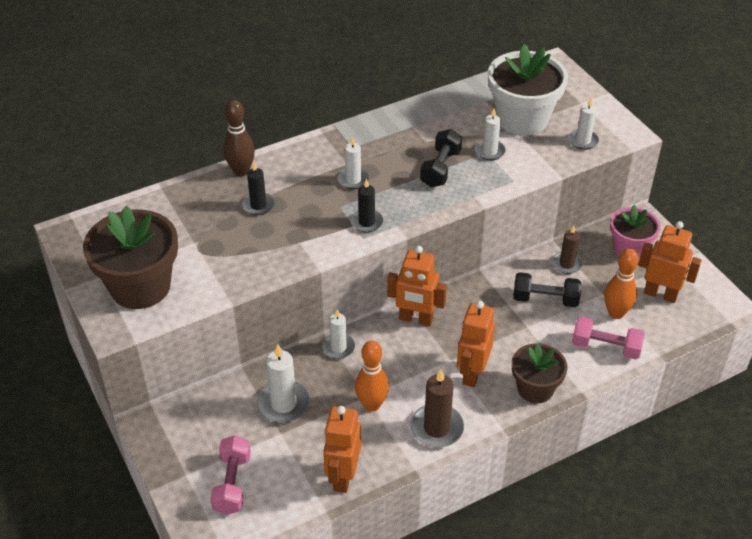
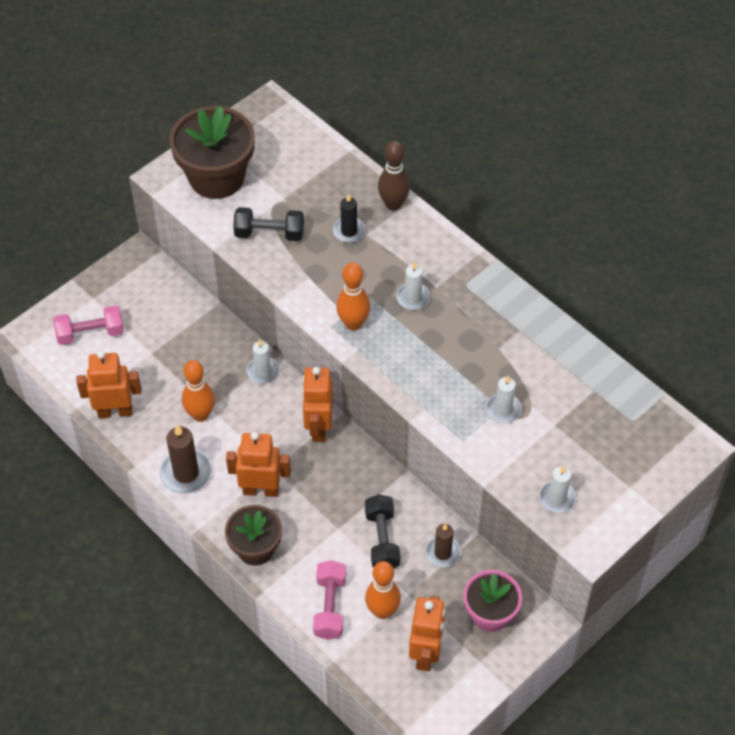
camera: 75 degrees right, 10 degrees up
(283, 404) = (184, 346): white candle -> none
(366, 222) = (353, 323): black candle -> orange bowling pin
(440, 168) = (458, 370): black dumbbell -> black dumbbell (269, 233)
(522, 119) = (574, 431): white flower pot -> none

